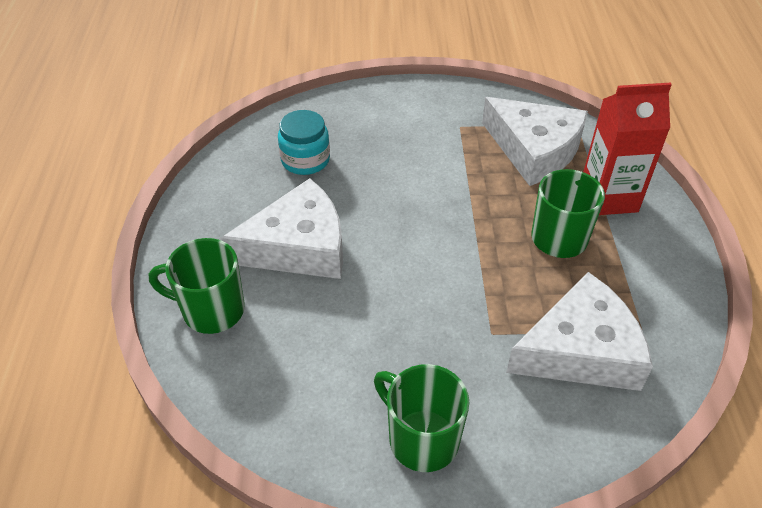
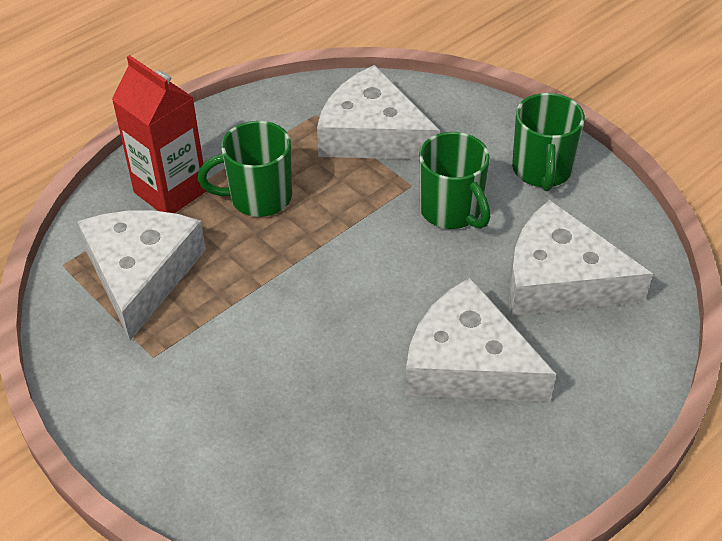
camera: 130 degrees left, 0 degrees up
(211, 310) = (603, 367): green mug -> green mug (452, 210)
(301, 349) = (560, 279): none -> white cheese
(305, 160) = (347, 455): turquoise jar -> none

